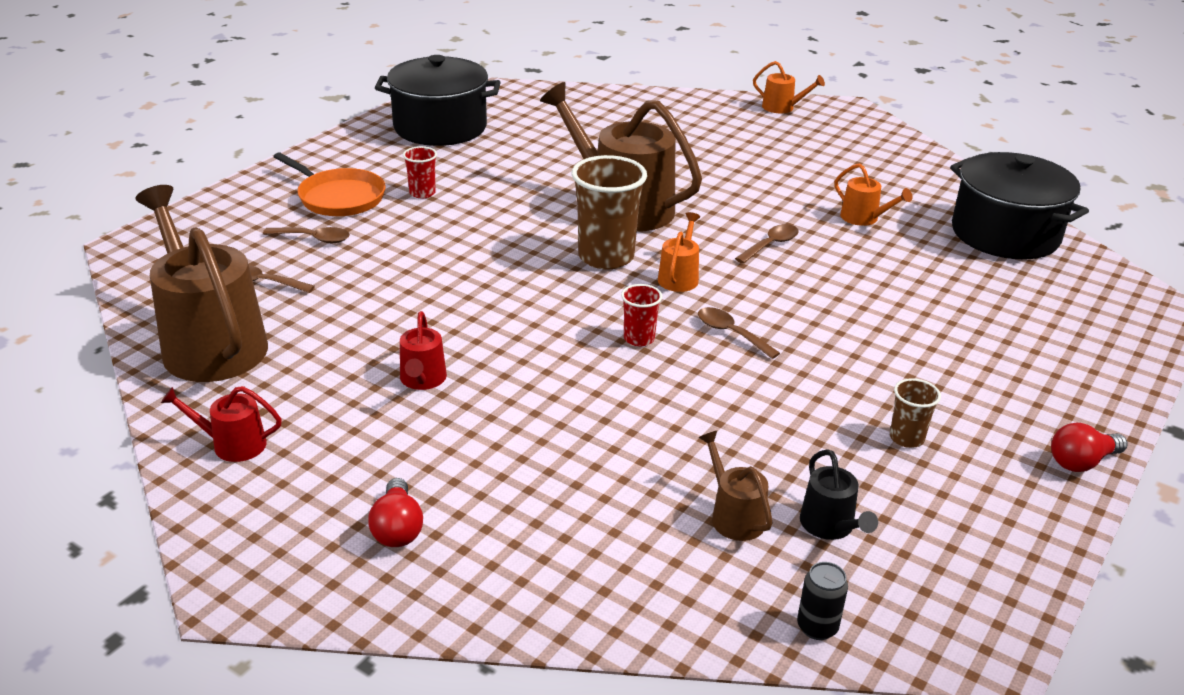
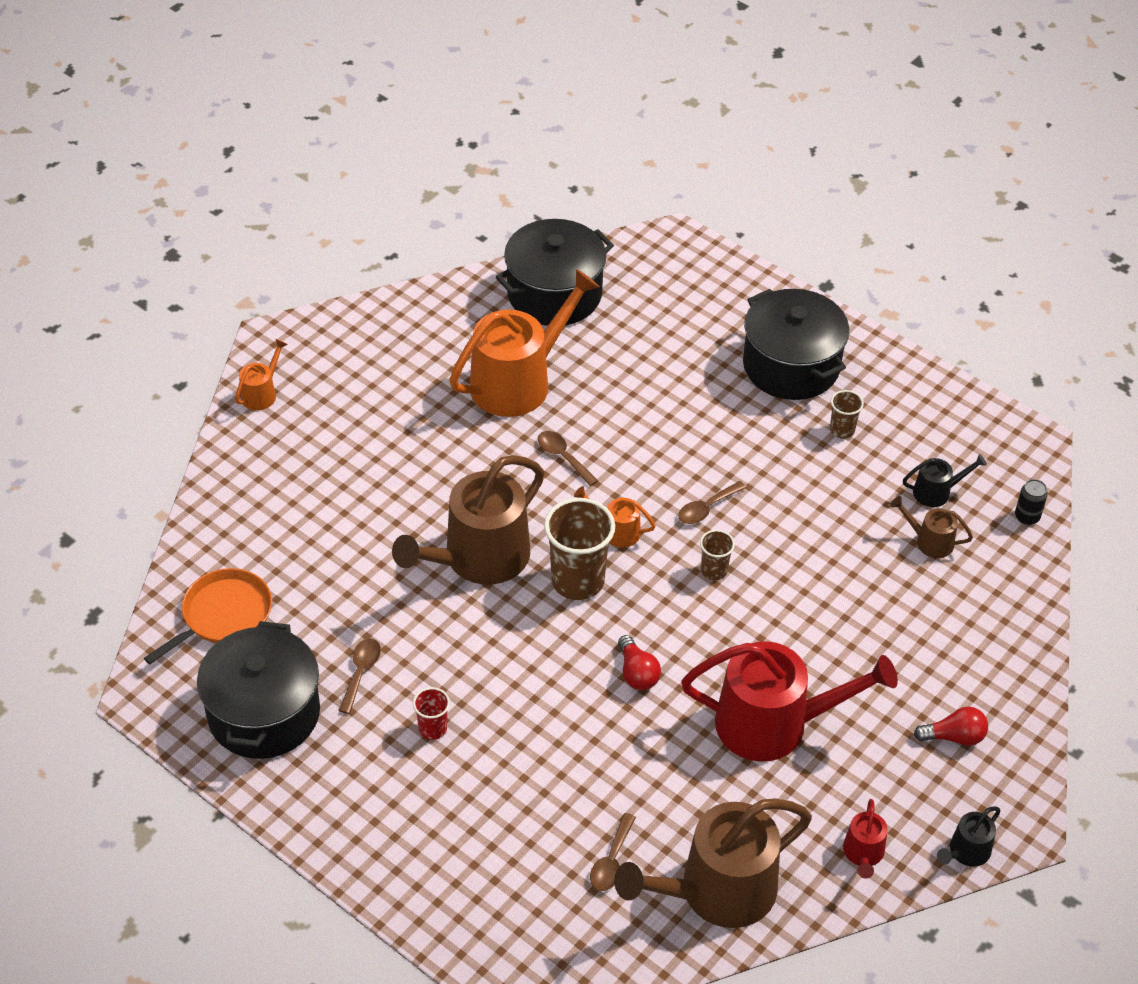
camera: 85 degrees left, 15 degrees up
(215, 533) = (966, 852): none -> black watering can
(313, 239) = (526, 824): brown spoon -> brown spoon (361, 672)
(339, 197) = (435, 806): orange pan -> orange pan (223, 615)
(422, 380) = (773, 724): red watering can -> red watering can, size x2.24
(639, 339) = (714, 570): red cup -> brown cup
(734, 516) = (929, 541): brown watering can -> brown watering can turned 45 degrees clockwise
(863, 218) = (518, 381): orange watering can -> orange watering can, size x2.24
(999, 396) = (791, 366): none -> black pot
(1081, 462) = (865, 346): red light bulb -> red light bulb (637, 673)

